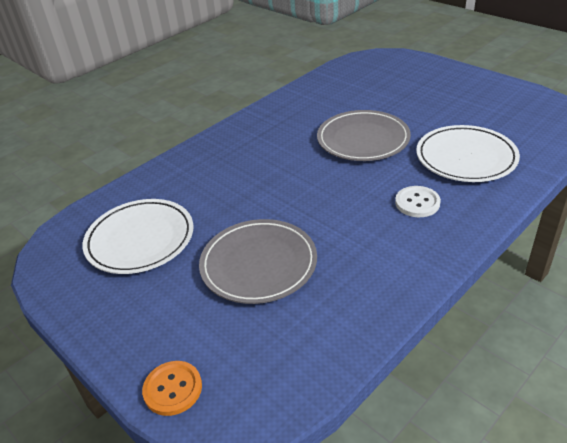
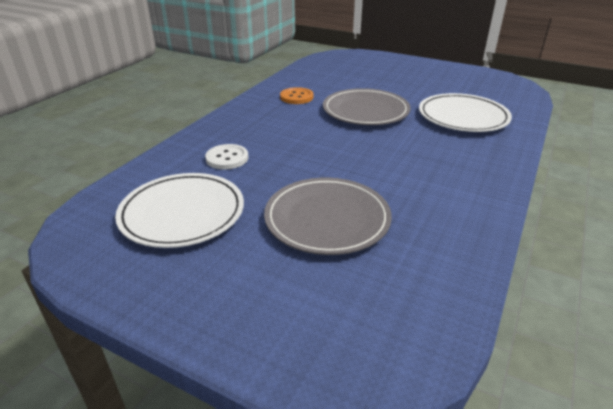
camera: 20 degrees left, 5 degrees down
(173, 389) = (299, 357): orange button -> orange button (296, 97)
(417, 203) = (445, 153): white button -> white button (227, 158)

